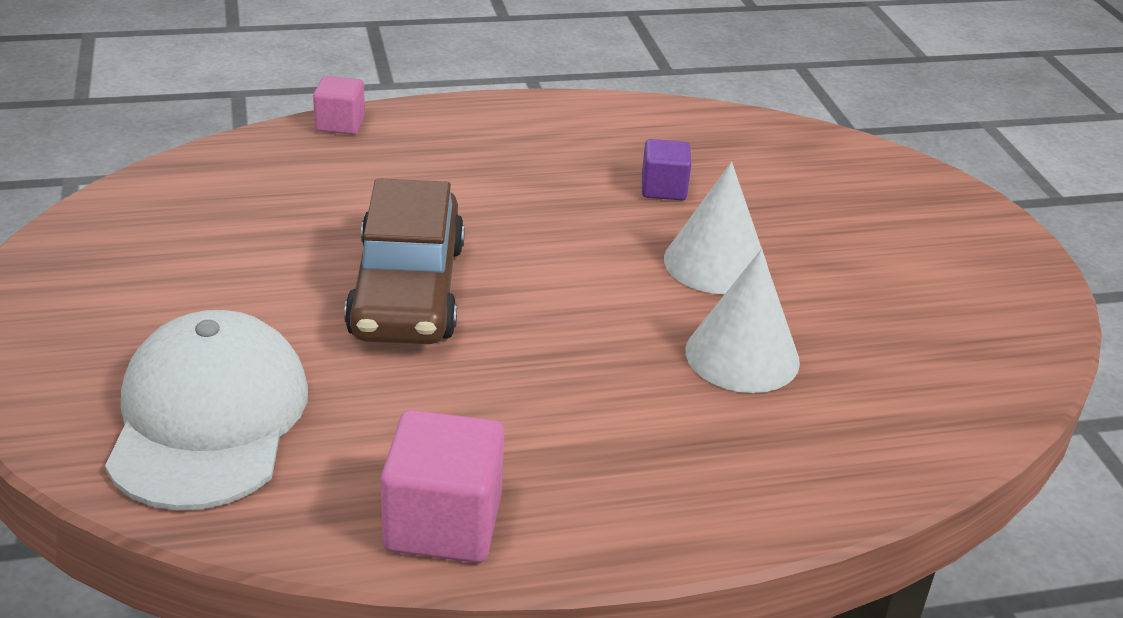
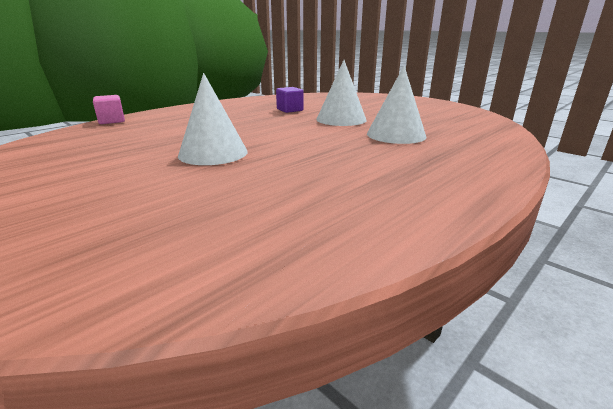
camera: 30 degrees left, 10 degrees down
(209, 418) = (133, 236): white cap -> none
(407, 290) = (213, 153): brown car -> white cone
(443, 523) = (374, 227): pink cube -> none

